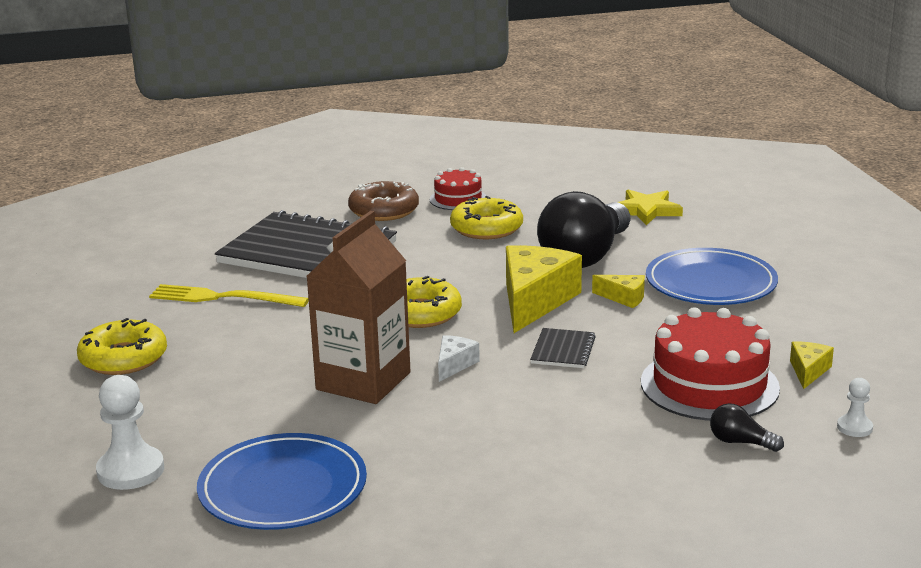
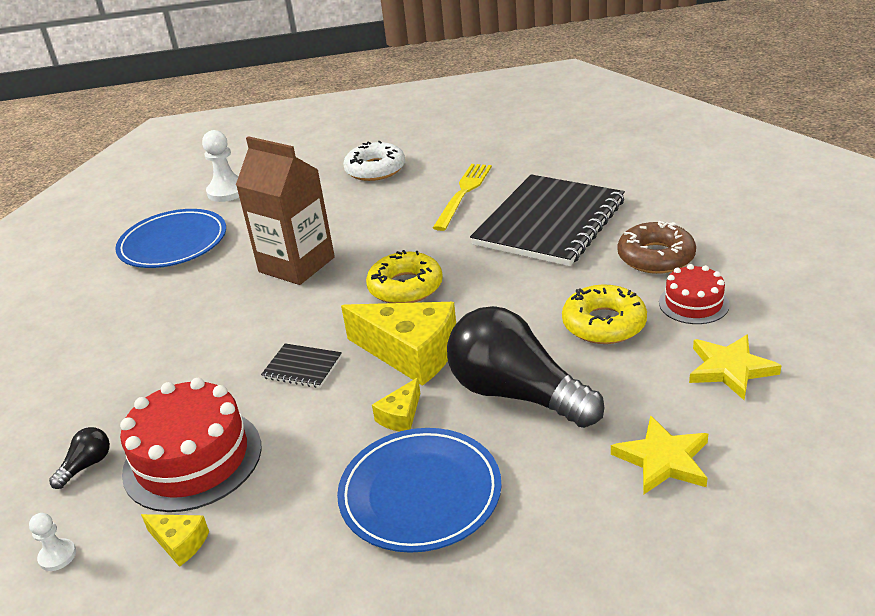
camera: 100 degrees right, 10 degrees up
(123, 358) = (375, 169): yellow donut -> white donut
(454, 364) = (303, 306): white cheese -> none
(543, 190) = (730, 369): none -> yellow star

